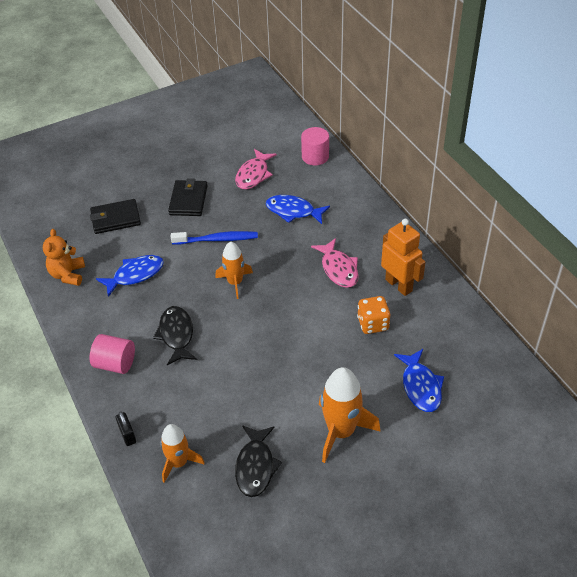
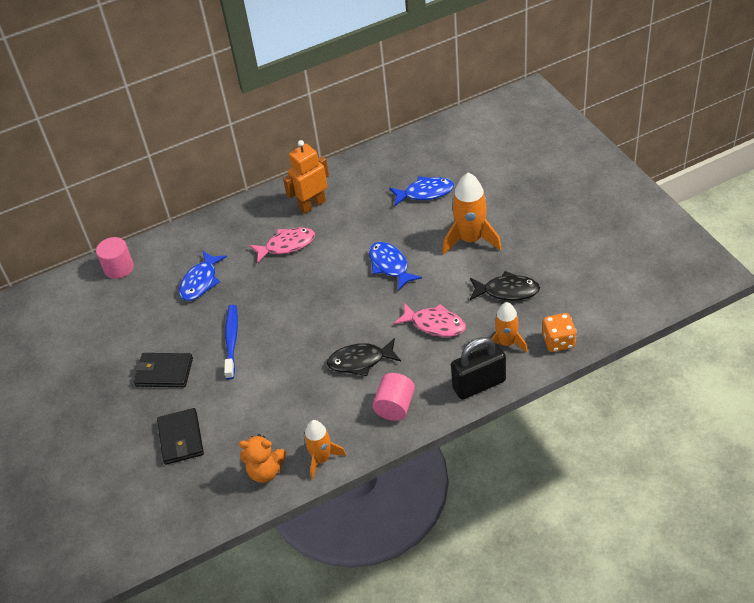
camera: 85 degrees left, 0 degrees up
(127, 435) = (479, 384): black padlock -> black padlock, size x2.07
(135, 275) = (274, 407): blue fish -> blue fish (390, 265)
(235, 282) = (295, 321): orange rocket -> orange rocket (322, 459)
(253, 175) = (135, 318): pink fish -> pink fish (434, 324)
(373, 324) = (356, 221): orange dice -> orange dice (558, 341)

